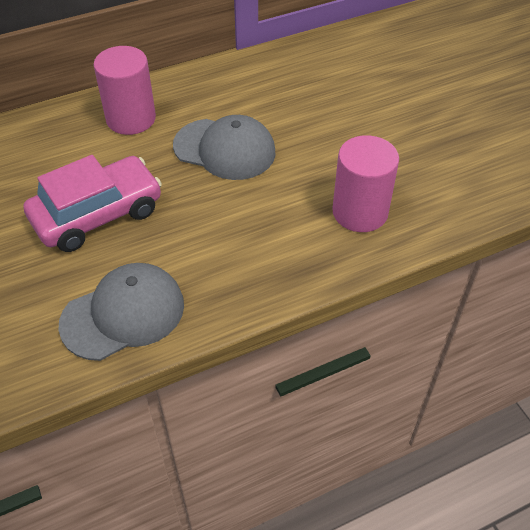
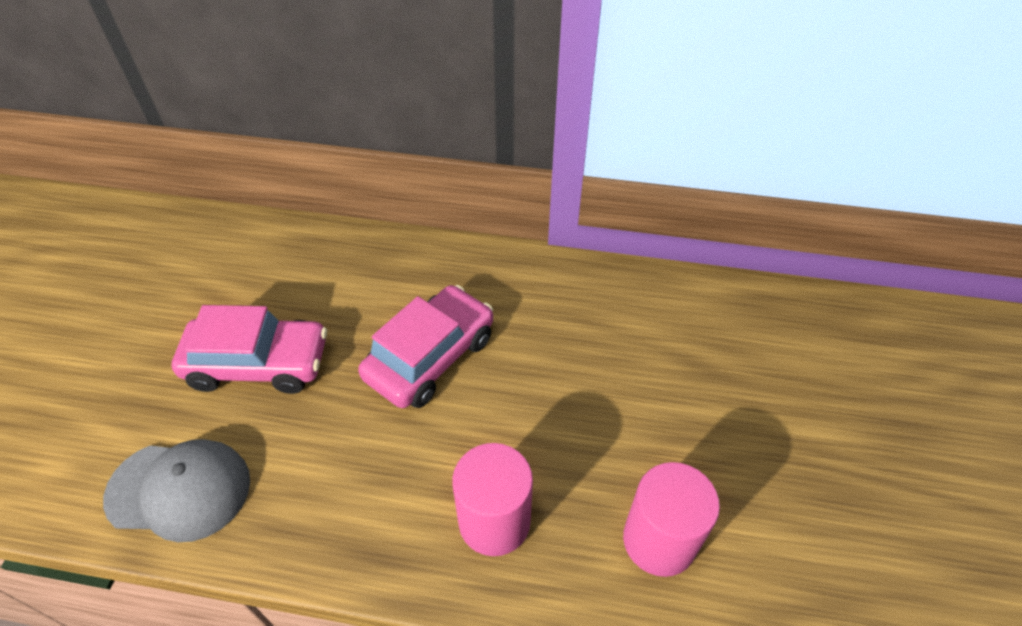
camera: 35 degrees right, 0 degrees up
(131, 119) = (379, 273): pink cylinder -> pink cylinder (659, 540)
(225, 149) = (430, 357): grey cap -> pink car

